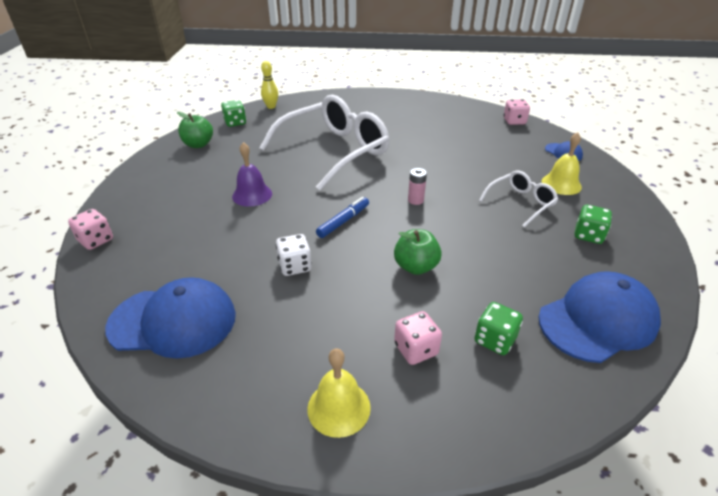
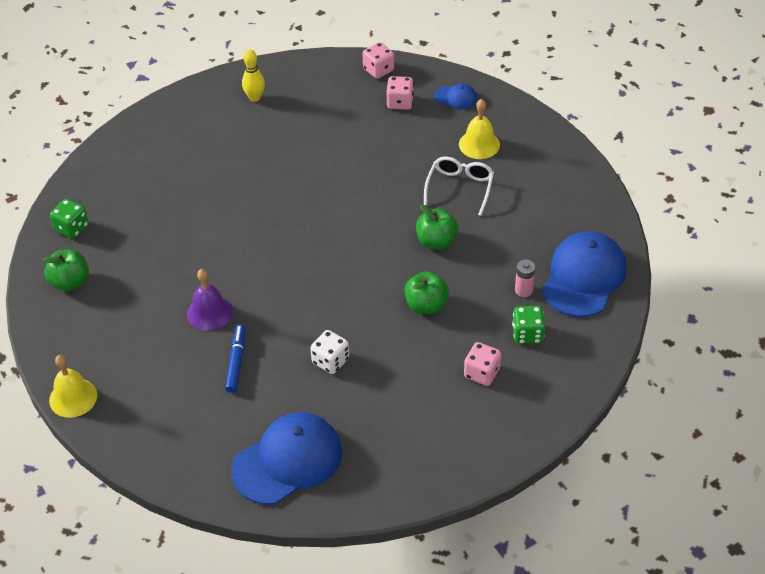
camera: 35 degrees left, 10 degrees up
(96, 240) = (123, 442): pink dice -> pink dice (400, 102)
(271, 107) = (84, 180): yellow bowling pin -> yellow bowling pin (255, 97)
(333, 151) = (231, 213): white glasses -> none
(339, 407) = (466, 441): yellow bell -> yellow bell (73, 397)
(343, 221) = (326, 294): blue marker -> blue marker (236, 362)
(415, 200) = (368, 234): pink battery -> pink battery (523, 290)
(468, 228) = (436, 241): none -> green apple
(588, 235) = (534, 196): green dice -> none

